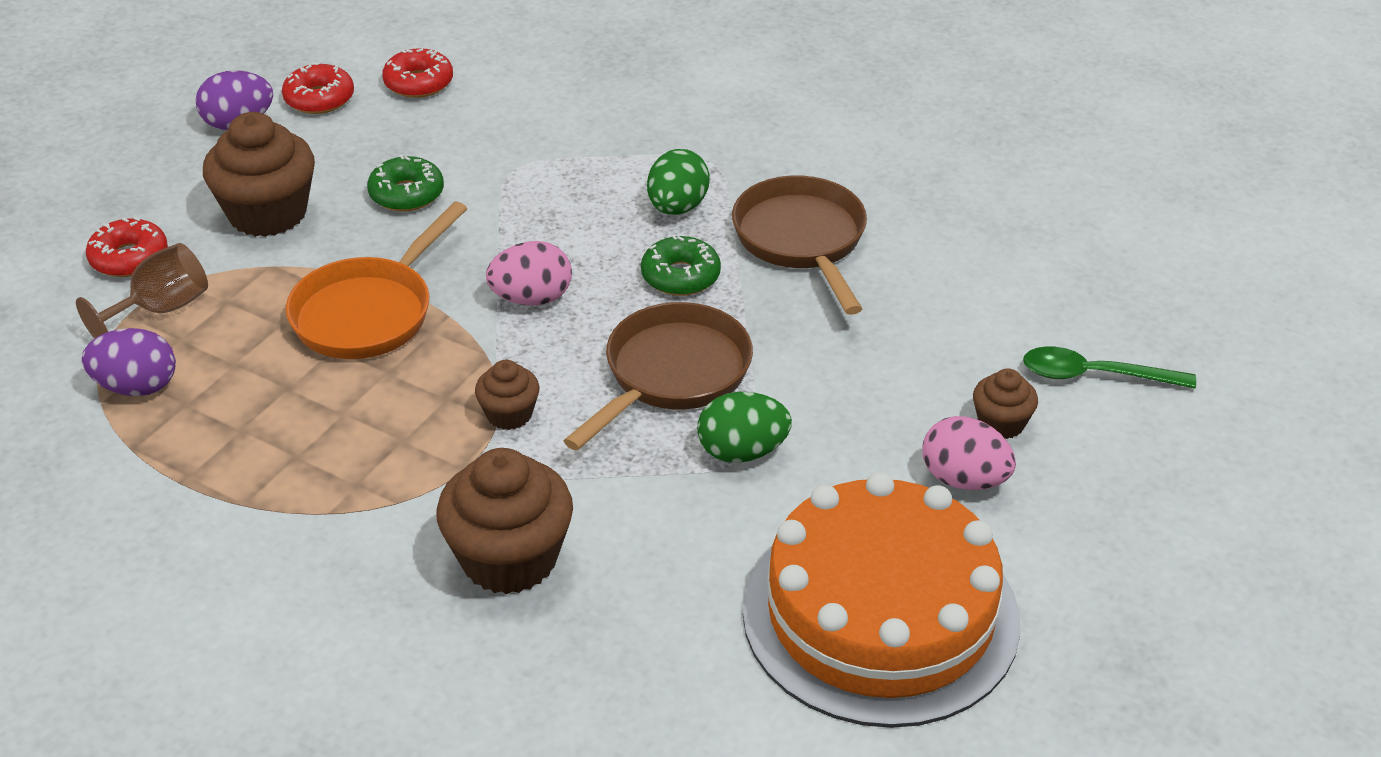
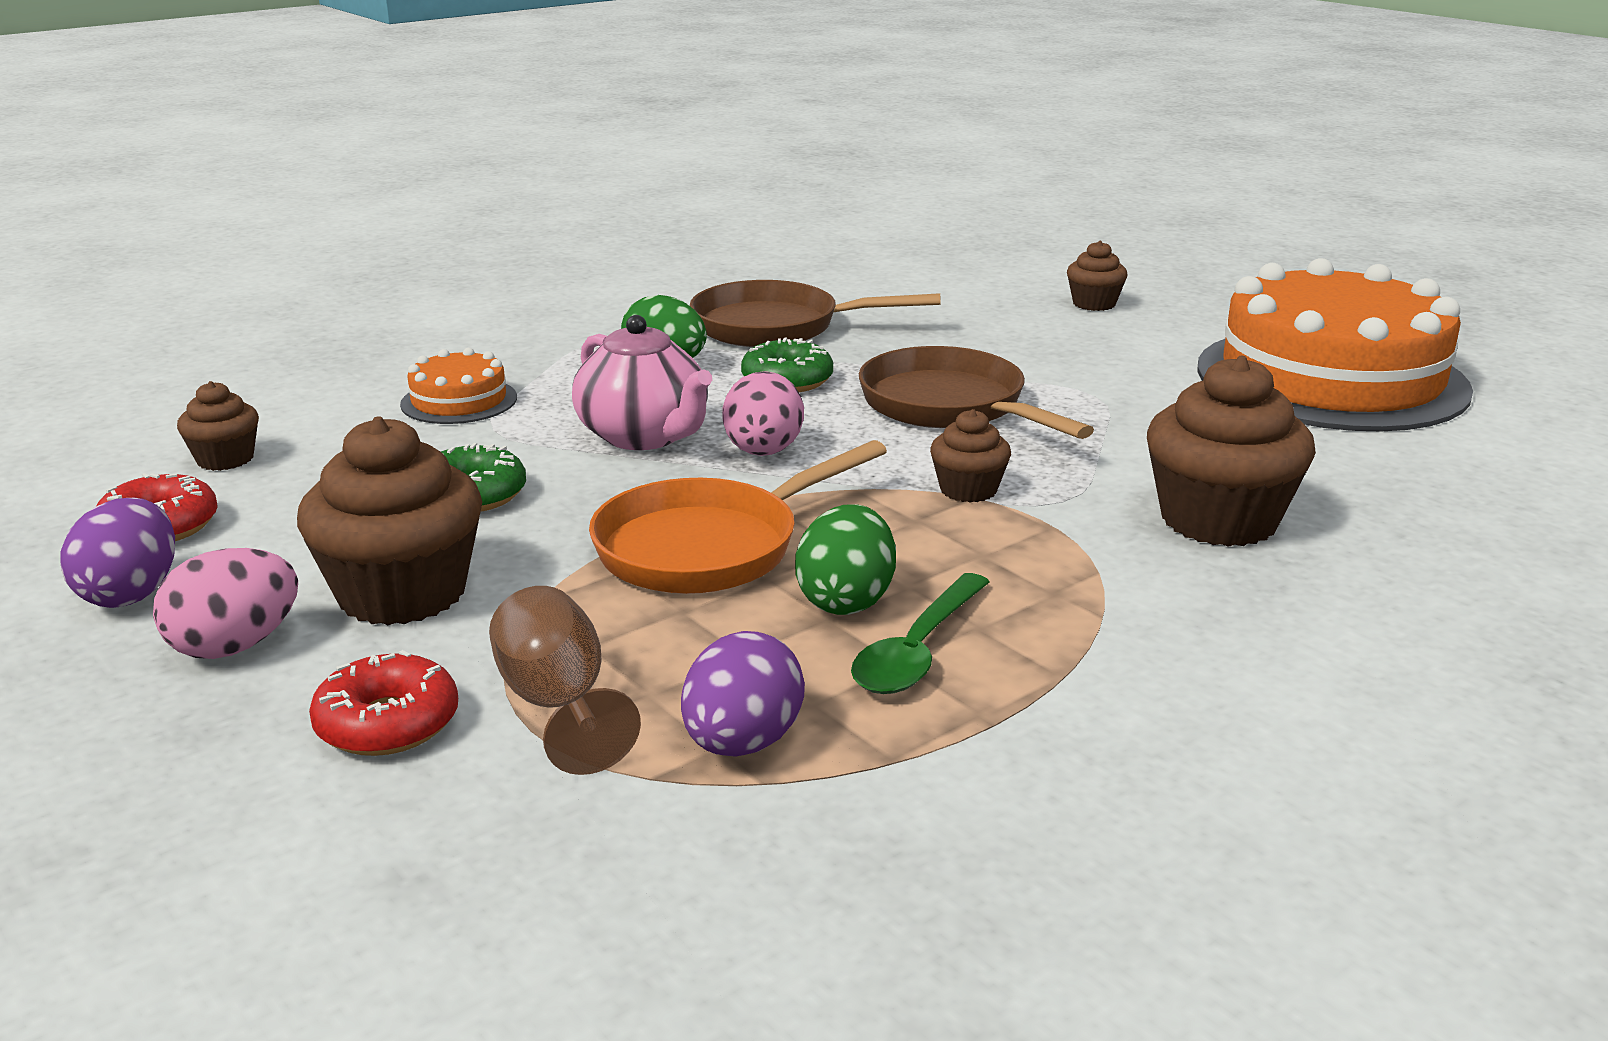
camera: 70 degrees left, 15 degrees down
(368, 313) = (708, 547): orange pan -> orange pan turned 90 degrees clockwise
(418, 83) = (225, 459): red donut -> brown cupcake
(534, 236) = (644, 436): none -> pink teapot
(556, 137) = (459, 401): none -> orange cake
(742, 452) = (1087, 395): green egg -> green egg (846, 601)
(964, 479) = (1162, 326): pink egg -> pink egg (235, 646)
(1094, 375) = (1048, 269): green spoon -> green spoon (917, 651)

